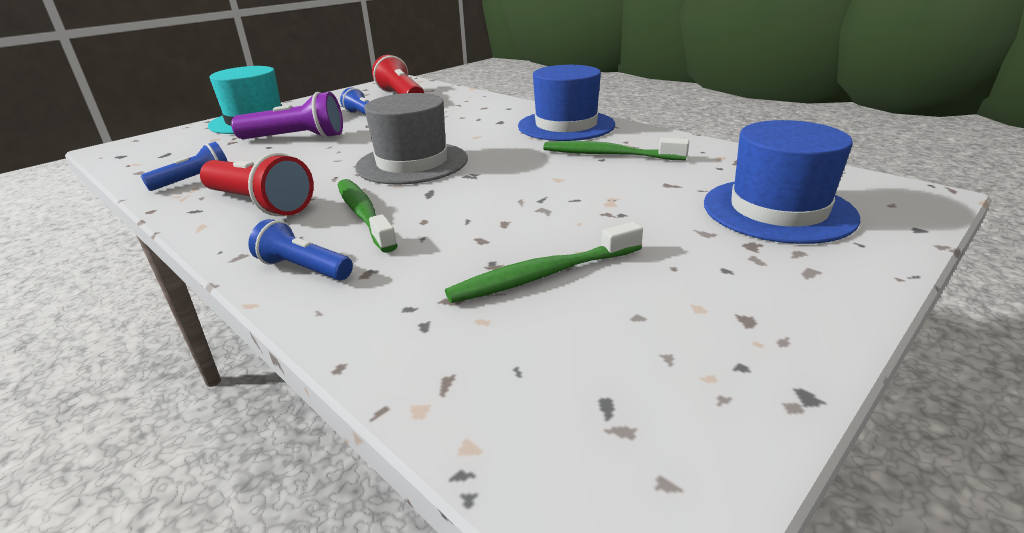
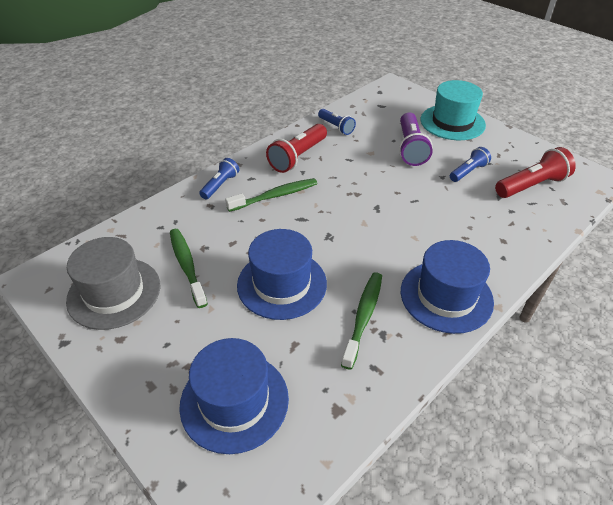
camera: 90 degrees right, 15 degrees up
(412, 163) = (355, 207): grey hat -> grey hat (114, 292)
(568, 197) = (282, 284): none -> blue hat

